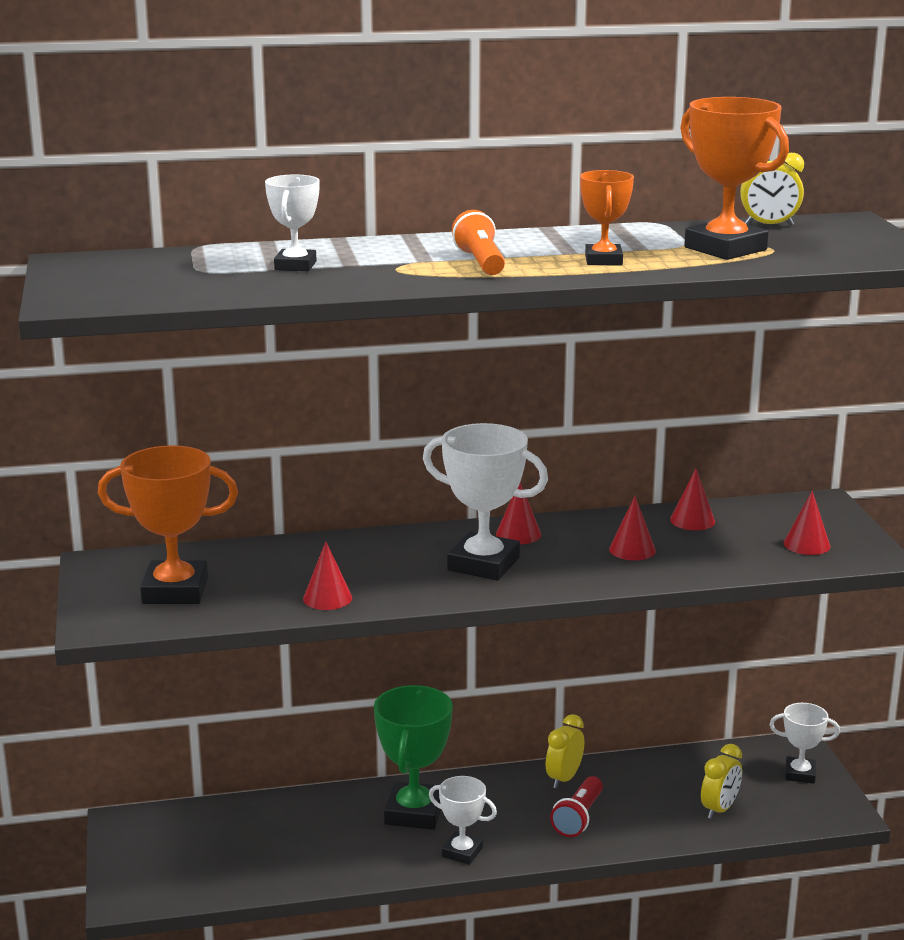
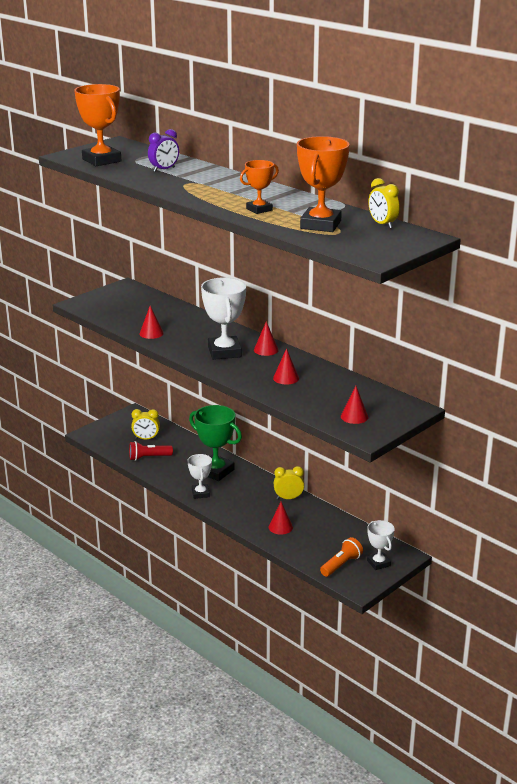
camera: 55 degrees right, 5 degrees up
(175, 591) = (121, 306): orange trophy -> orange trophy (101, 160)
(295, 266) = (164, 169): white trophy -> purple clock
(414, 812) = (216, 471): green trophy -> green trophy turned 60 degrees clockwise
(480, 262) = (218, 192): orange flashlight -> orange flashlight (341, 565)
(578, 818) = (261, 513): red flashlight -> red flashlight (149, 457)
(692, 520) = (340, 383): red cone -> red cone (280, 527)
(719, 809) = (316, 549): yellow clock -> yellow clock (146, 439)

